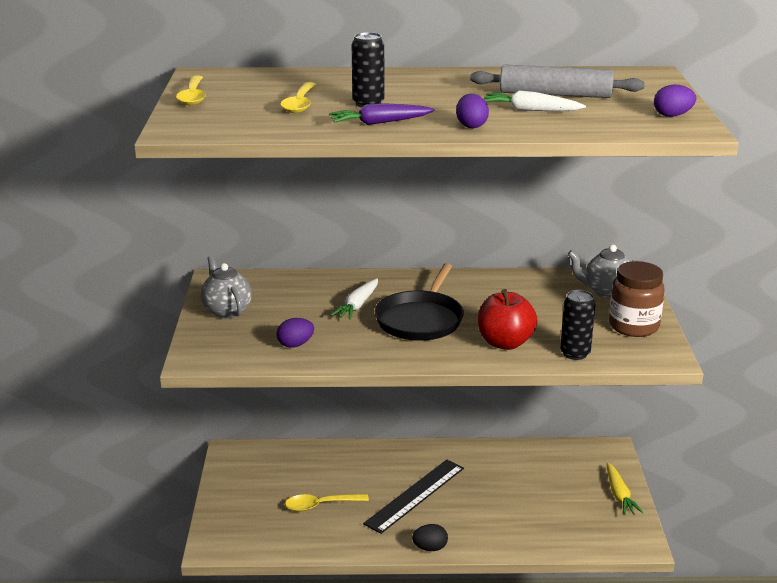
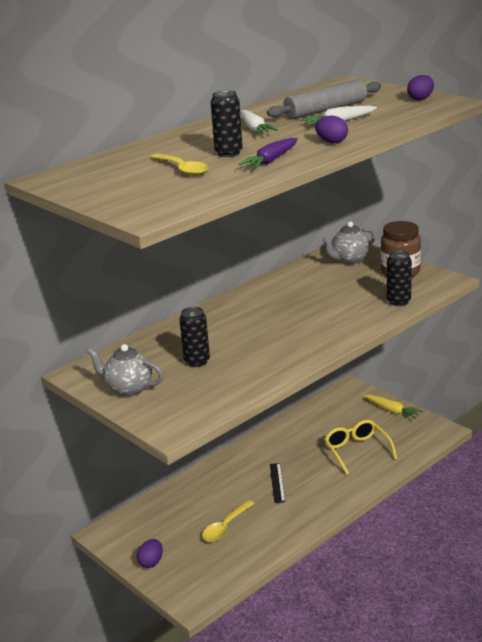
camera: 40 degrees left, 0 degrees up
(193, 97) = (86, 193): yellow spoon -> none
(295, 345) = (223, 383): purple egg -> purple egg (151, 562)
(311, 316) = (197, 361): none -> black can
(357, 305) = (215, 340): white carrot -> white carrot (255, 129)
(415, 495) = (277, 482): black ruler -> black ruler, size x0.55
(420, 319) = (273, 328): black pan -> none
(430, 548) = (334, 507): black egg -> none
(505, 343) = (350, 315): red apple -> none
(526, 512) = (357, 451): none -> yellow glasses

